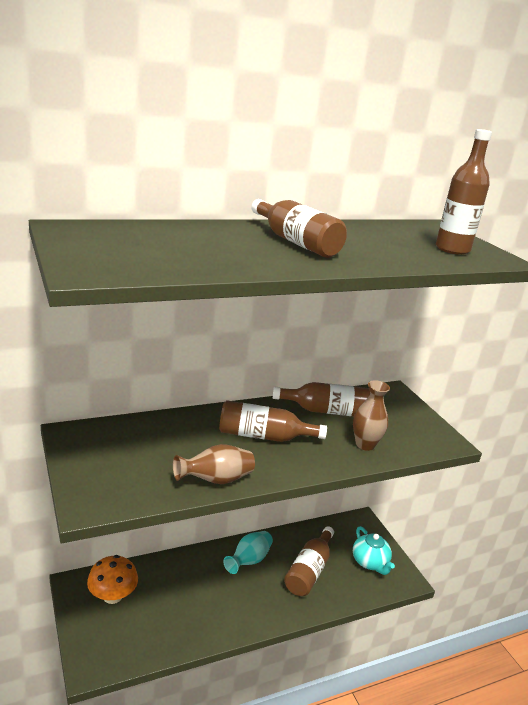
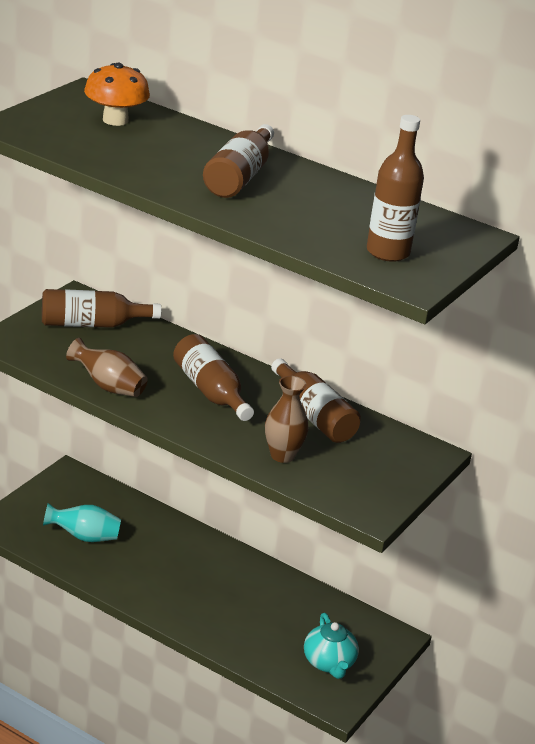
camera: 55 degrees right, 5 degrees up
(112, 596) = (81, 500): orange mushroom -> orange mushroom (115, 120)
(249, 561) = (222, 568): turquoise vase -> turquoise vase (84, 537)
(309, 570) = (259, 617): brown bottle -> brown bottle (92, 324)
(370, 562) = (329, 663): turquoise teapot -> turquoise teapot turned 45 degrees counterclockwise

